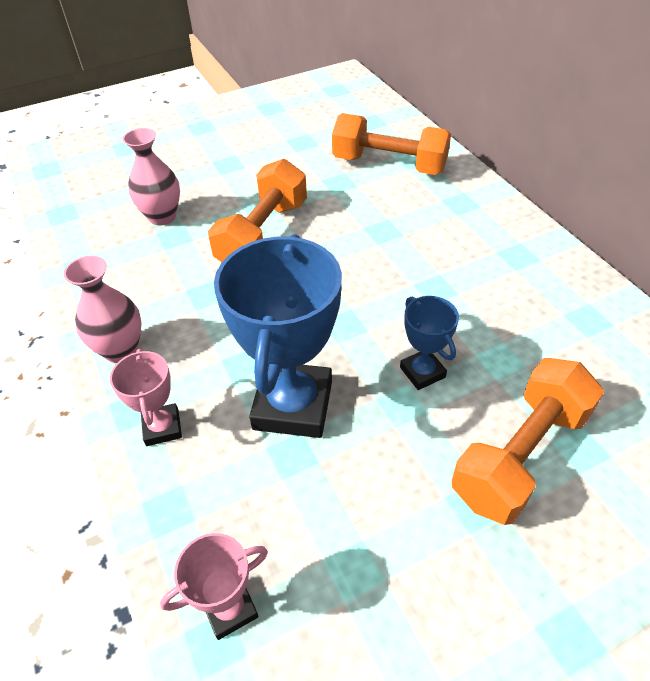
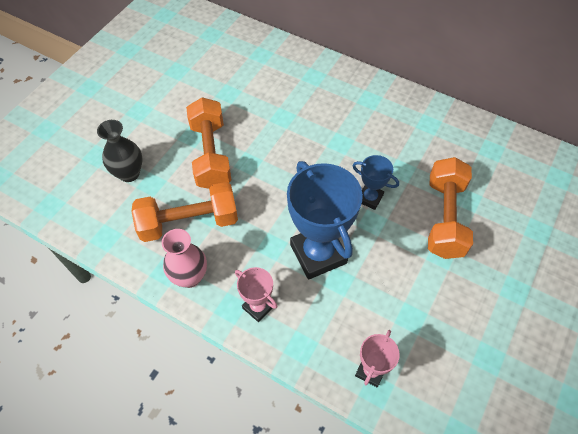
camera: 35 degrees left, 10 degrees up
(162, 217) = (129, 173): pink vase -> black vase
(389, 165) = (250, 65): orange dumbbell -> orange dumbbell (189, 222)

